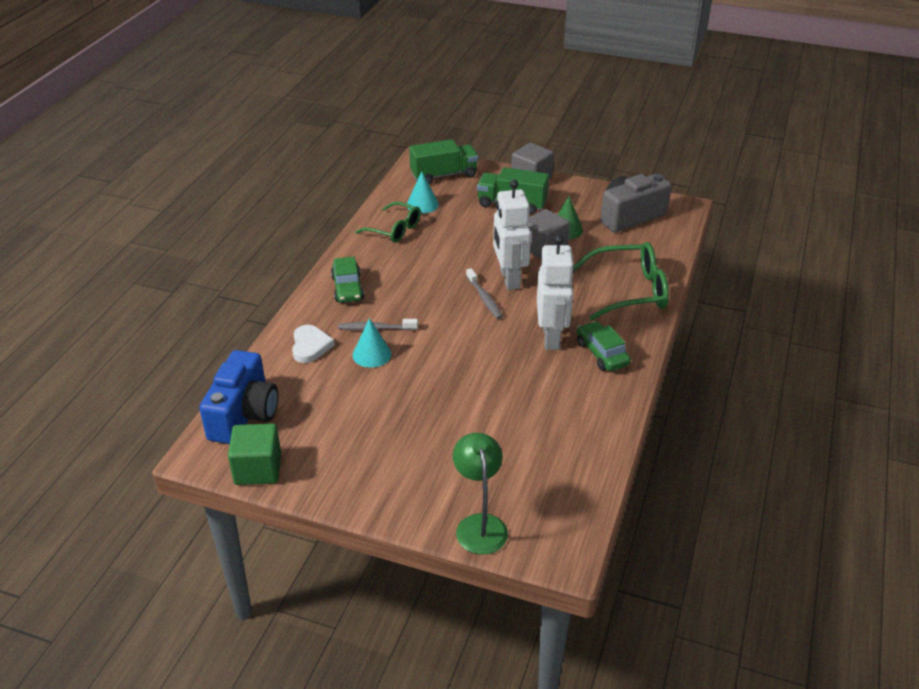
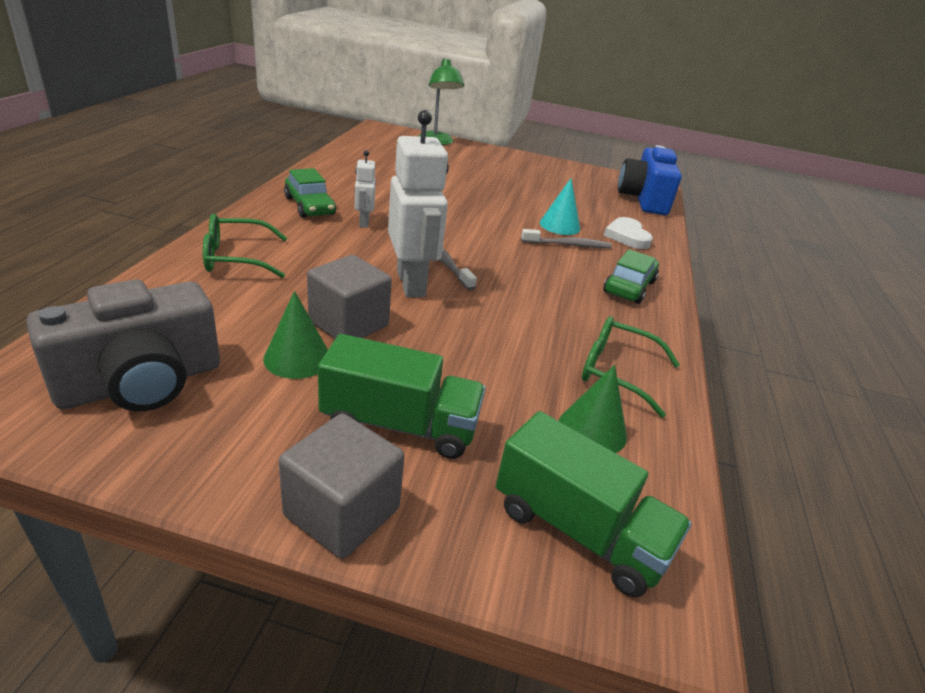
camera: 170 degrees right, 5 degrees down
(258, 469) = (605, 175): green cube -> none
(347, 288) = (629, 287): green car -> green car turned 45 degrees clockwise
(422, 204) = (592, 430): turquoise cone -> green cone
(444, 175) = (578, 530): green truck -> green truck turned 120 degrees counterclockwise
(552, 337) = (363, 222): white robot -> white robot, size x0.51
(630, 291) = (236, 258): green glasses -> green glasses, size x0.65

